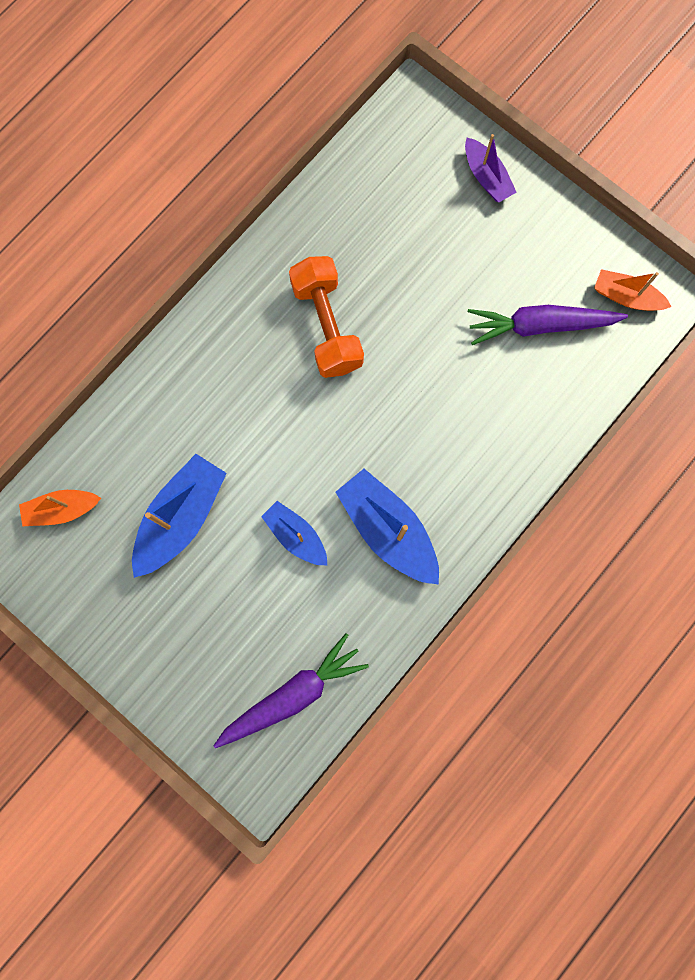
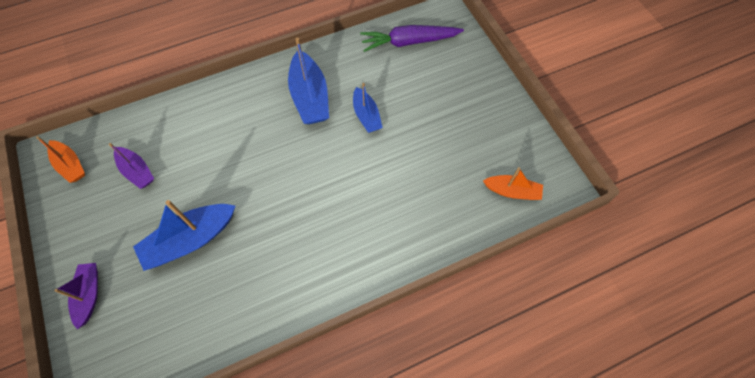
camera: 155 degrees left, 15 degrees down
(181, 518) = (434, 154): blue boat -> blue boat (190, 240)
(327, 326) = (274, 234): orange dumbbell -> none
(540, 326) = (137, 171): purple carrot -> purple boat

